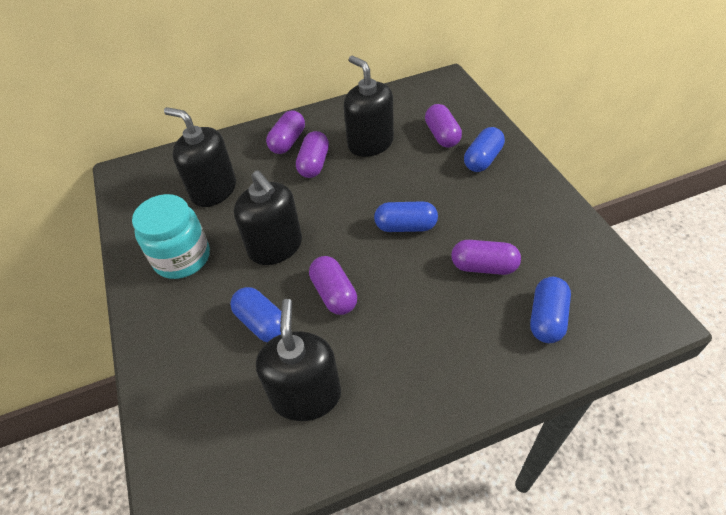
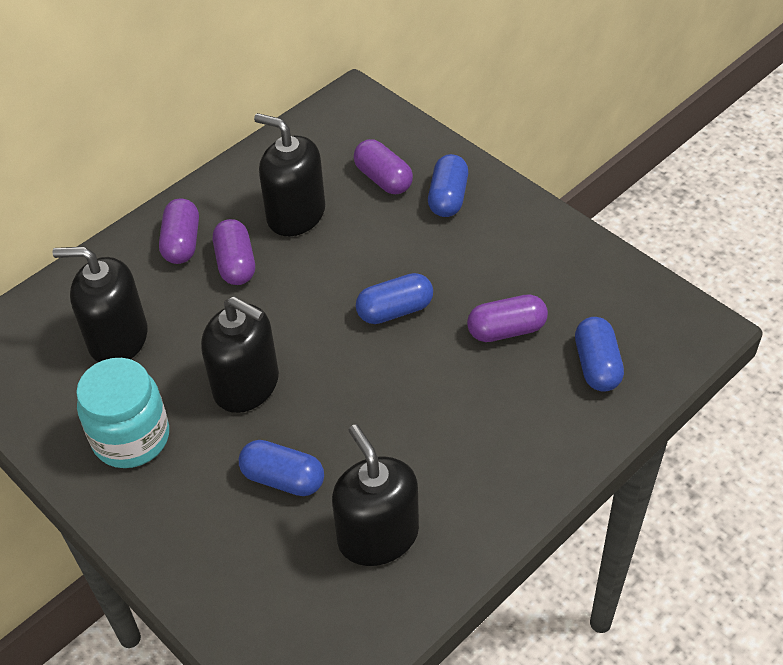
camera: 25 degrees left, 0 degrees up
(334, 294) = (350, 417): purple capsule -> none

